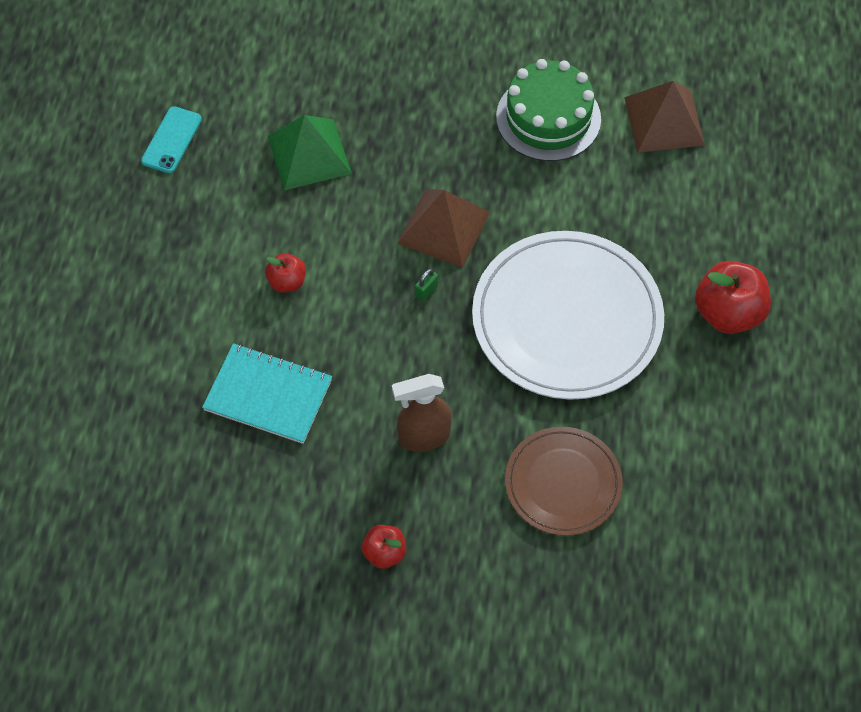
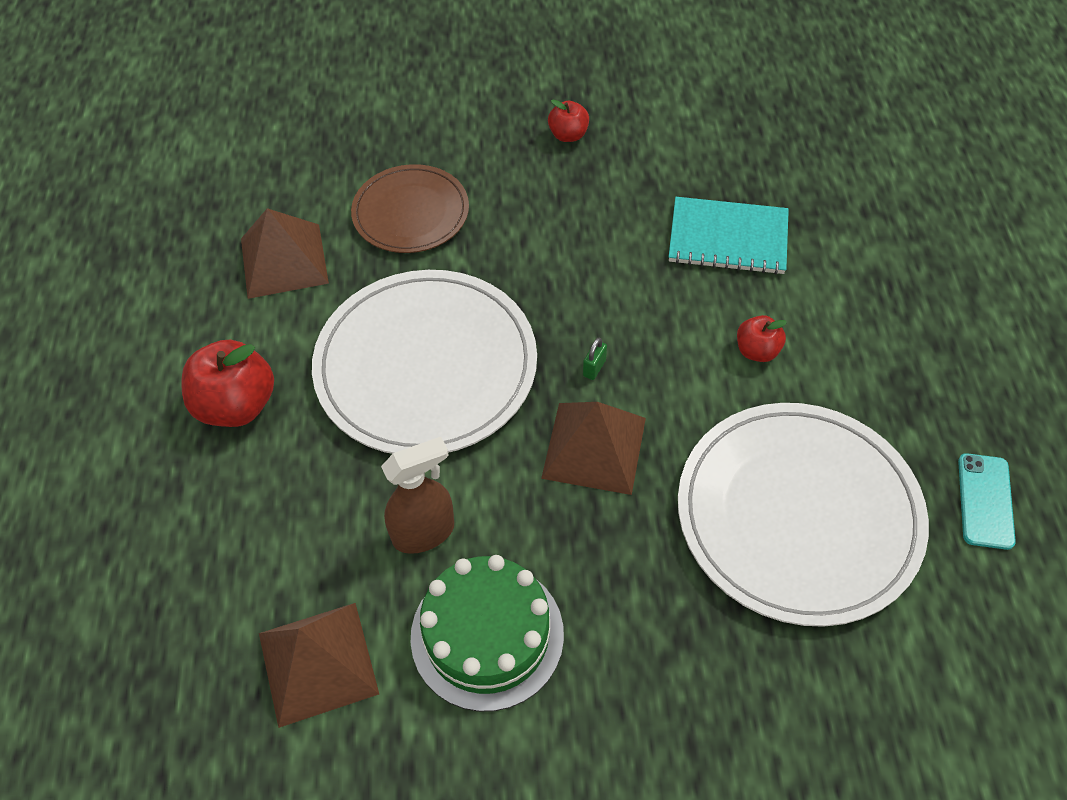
camera: 170 degrees right, 5 degrees down
(309, 154) = (798, 515): green pyramid -> white plate
(423, 437) = (558, 228): brown spray bottle -> brown spray bottle (424, 533)
(689, 450) = (284, 260): none -> brown pyramid

